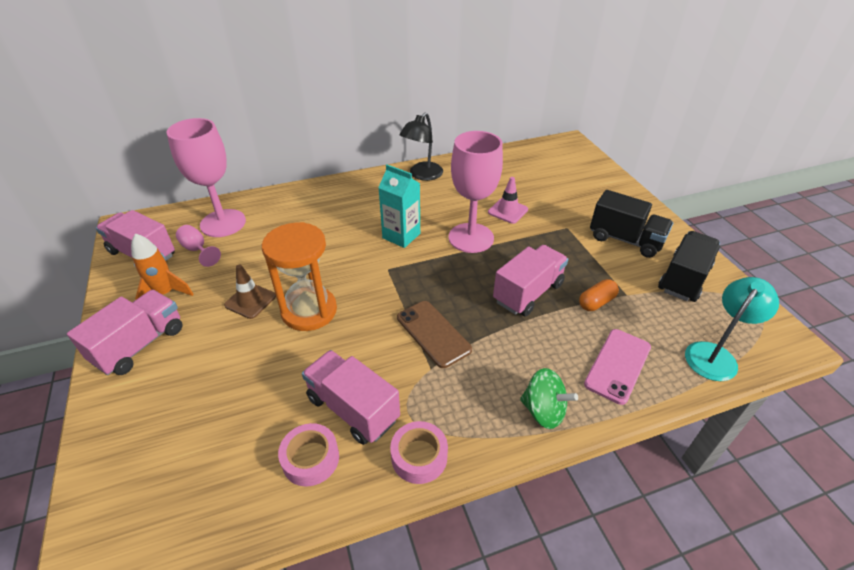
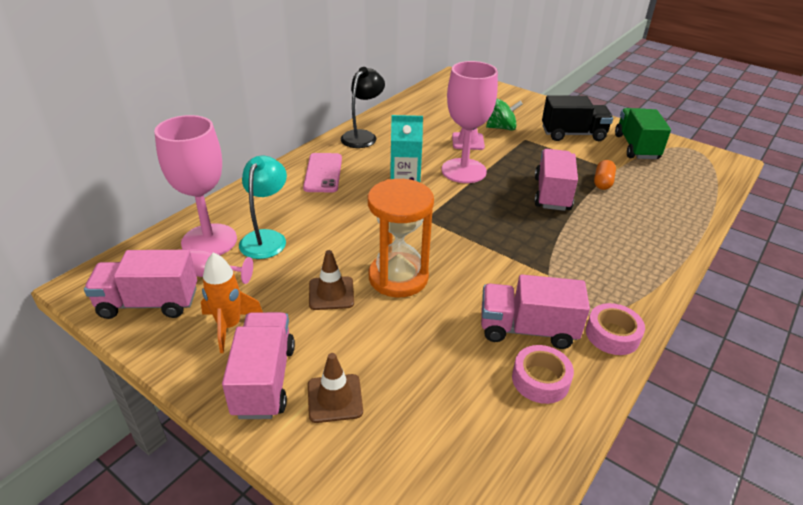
camera: 35 degrees left, 5 degrees down
(162, 383) = (335, 398): none -> brown traffic cone
(422, 175) = (362, 136): black lamp -> black lamp turned 150 degrees counterclockwise
(433, 333) = (520, 250): brown phone -> none
(543, 411) = (652, 265): green spinning top -> green spinning top (502, 128)
(617, 365) = (660, 216): pink phone -> pink phone (323, 173)
(683, 279) = (636, 147): black truck -> green truck
(715, 355) = (703, 186): turquoise lamp -> turquoise lamp (266, 238)

